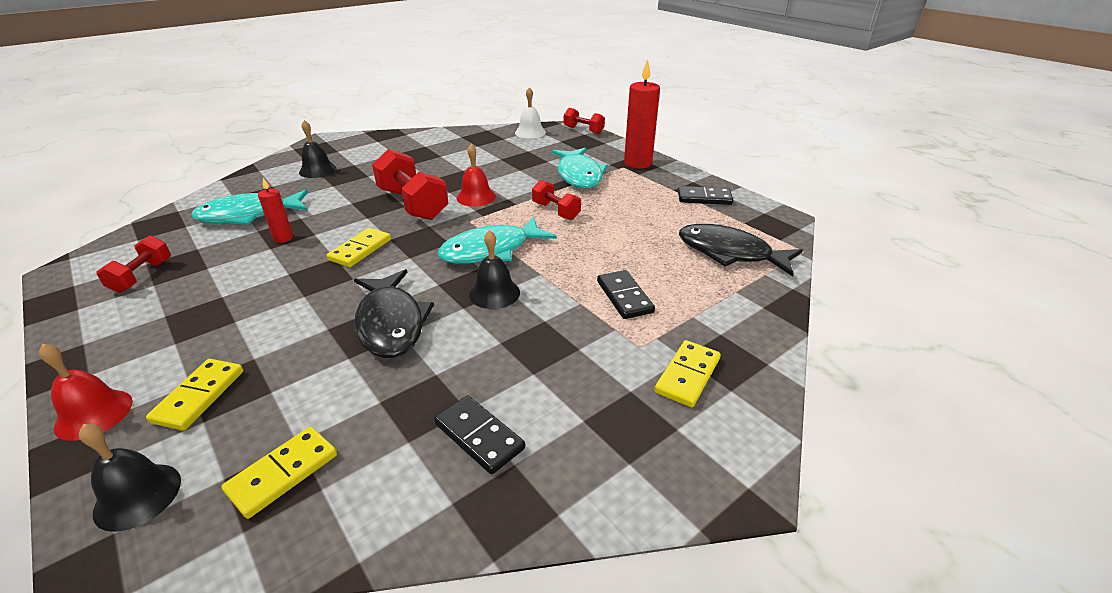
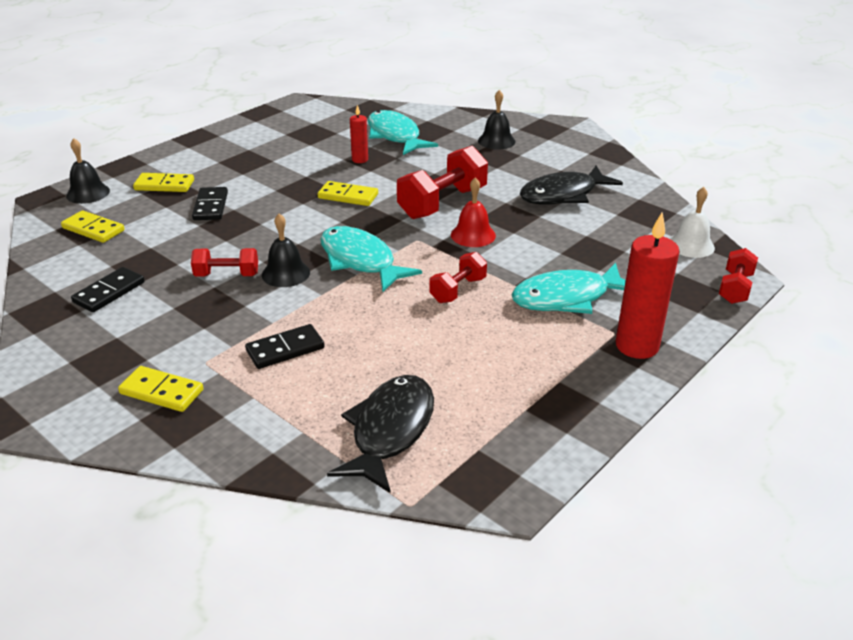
camera: 80 degrees right, 0 degrees up
(94, 414) = (153, 161): red bell -> none
(142, 276) = (295, 127): red dumbbell -> red dumbbell (227, 275)
(391, 323) = (240, 233): black fish -> black fish (563, 195)
(704, 198) = (544, 412): black domino -> black domino (210, 206)

